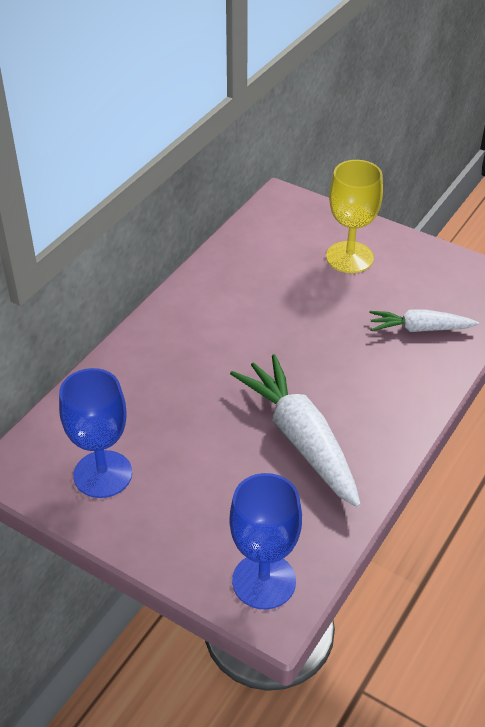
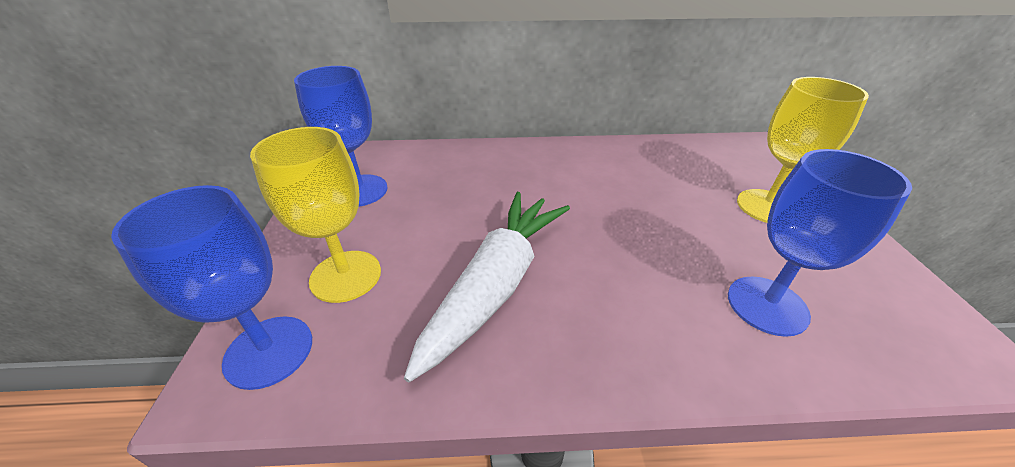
camera: 55 degrees right, 5 degrees down
(219, 519) = (346, 276): none -> yellow goblet
(419, 329) = (767, 305): white carrot -> blue goblet

